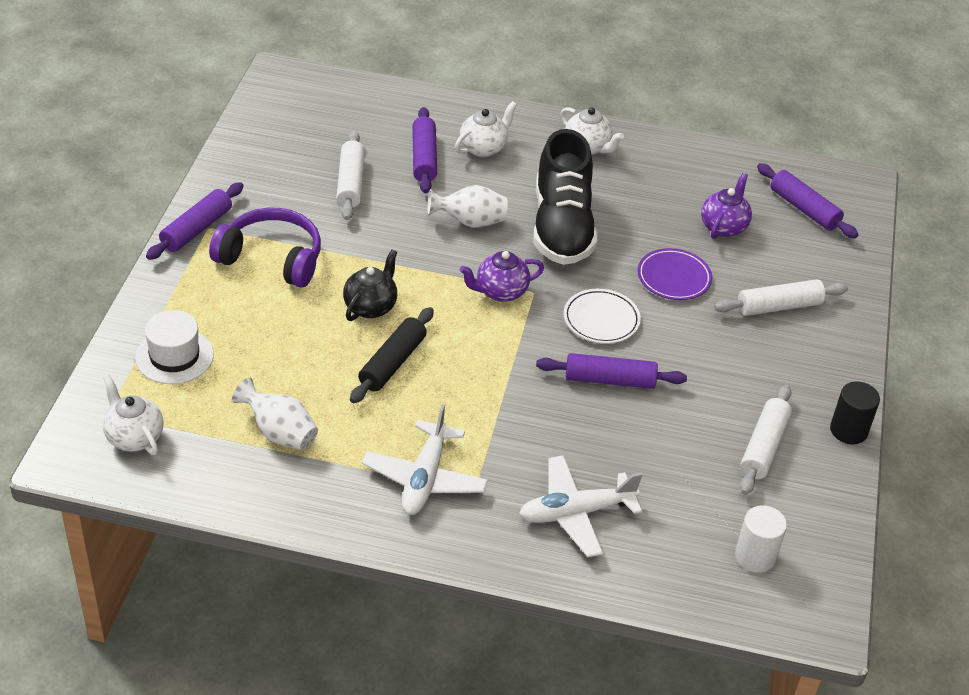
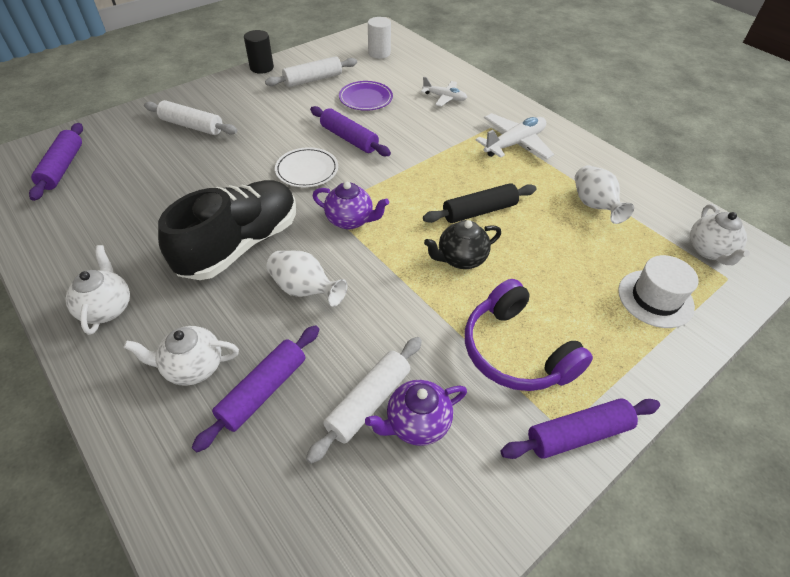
camera: 140 degrees left, 5 degrees up
(576, 513) = (444, 98): white plane -> white plane, size x0.62
(674, 277) = (222, 170): purple plate -> purple plate (366, 98)
(723, 226) = (133, 184): purple teapot -> purple teapot (416, 423)

